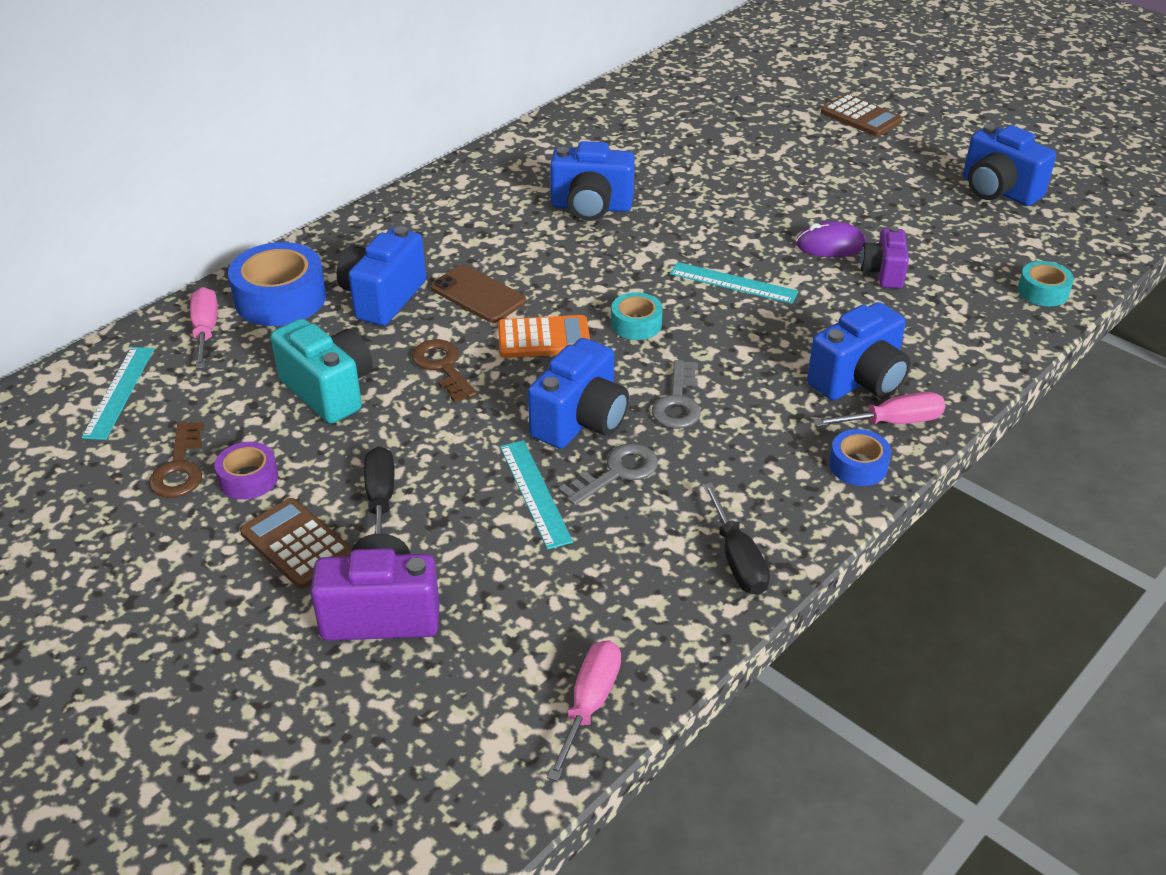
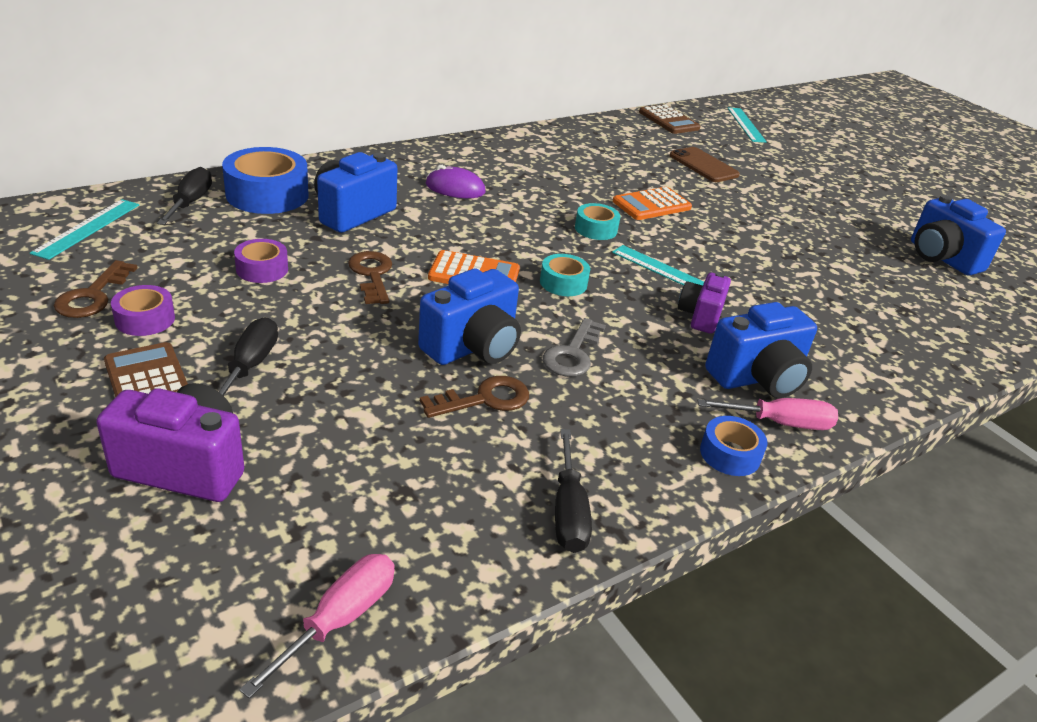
camera: 10 degrees right, 5 degrees down
(206, 330) = (190, 202): pink screwdriver -> black screwdriver
(329, 391) = (262, 269): turquoise camera -> purple tape
(478, 294) = (434, 229): brown phone -> brown phone (703, 165)
(535, 493) = (397, 397): turquoise ruler -> turquoise ruler (746, 125)
(591, 207) = (566, 190): blue camera -> none
(616, 473) = (484, 399): grey key -> brown key
(687, 202) = (651, 205): none -> orange calculator
(830, 245) = (769, 263): purple mouse -> purple mouse (455, 188)
(861, 117) = (829, 179): brown calculator -> brown calculator (669, 120)
(883, 273) = (811, 296): purple camera -> purple camera (700, 316)
(1043, 291) = (966, 346): turquoise tape -> turquoise tape (596, 229)

